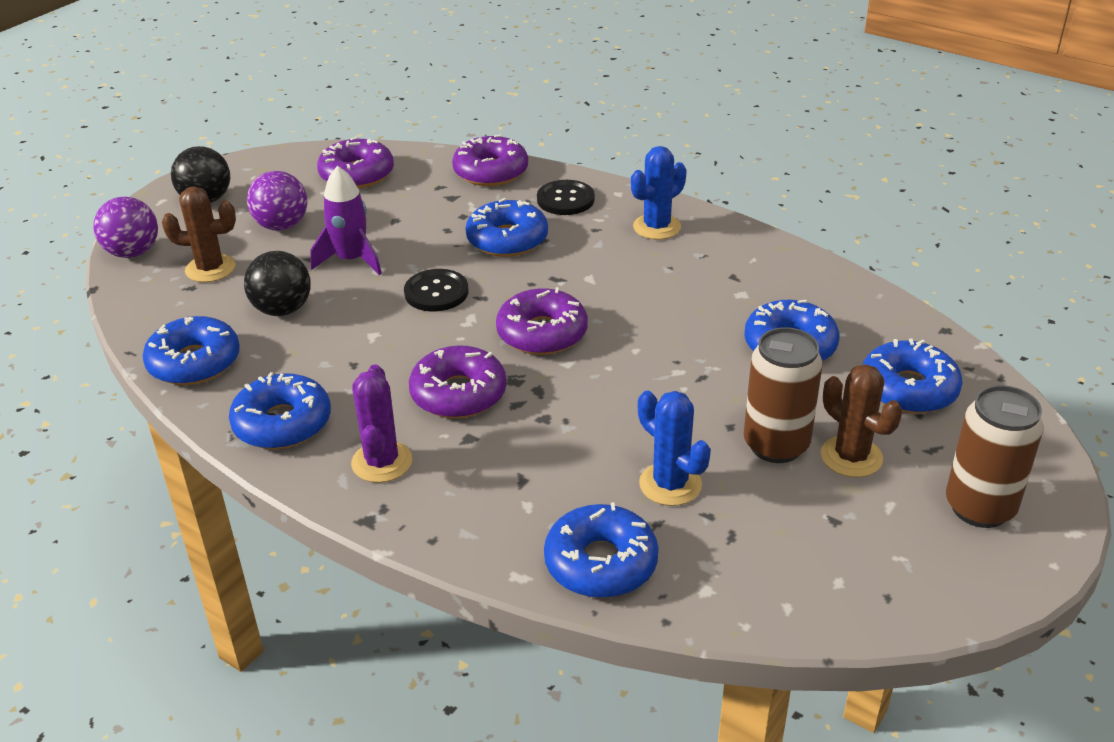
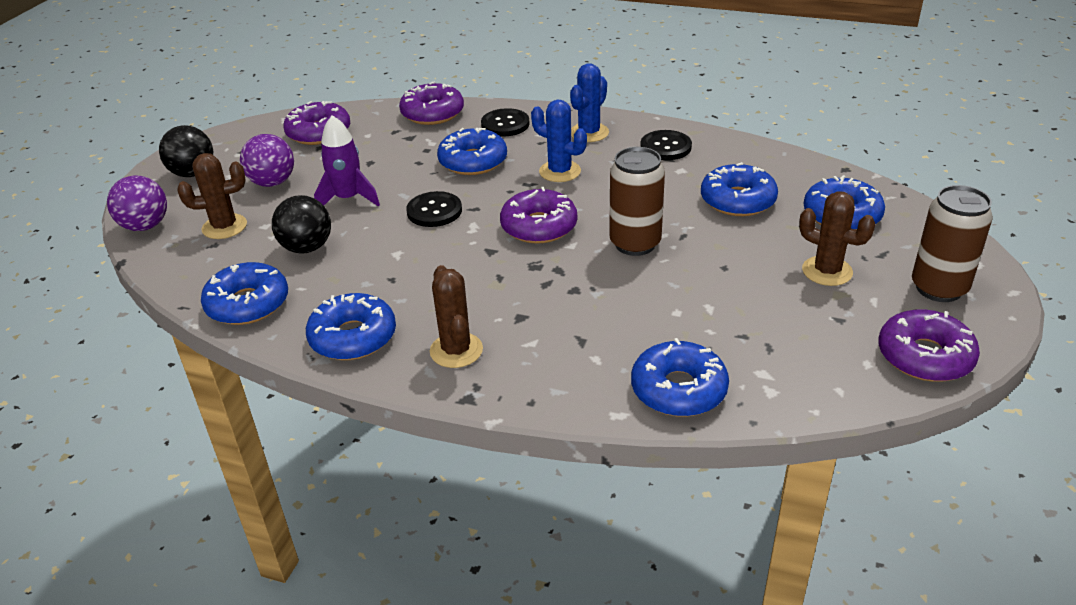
camera: 15 degrees left, 0 degrees up
(382, 462) = (456, 350): purple cactus -> brown cactus
(458, 394) = (494, 285): purple donut -> purple donut (924, 356)
(670, 484) = (701, 319): blue cactus -> blue cactus (560, 171)
(738, 261) = (665, 147): none -> black button
(776, 445) = (766, 274): brown can -> brown can (635, 243)

